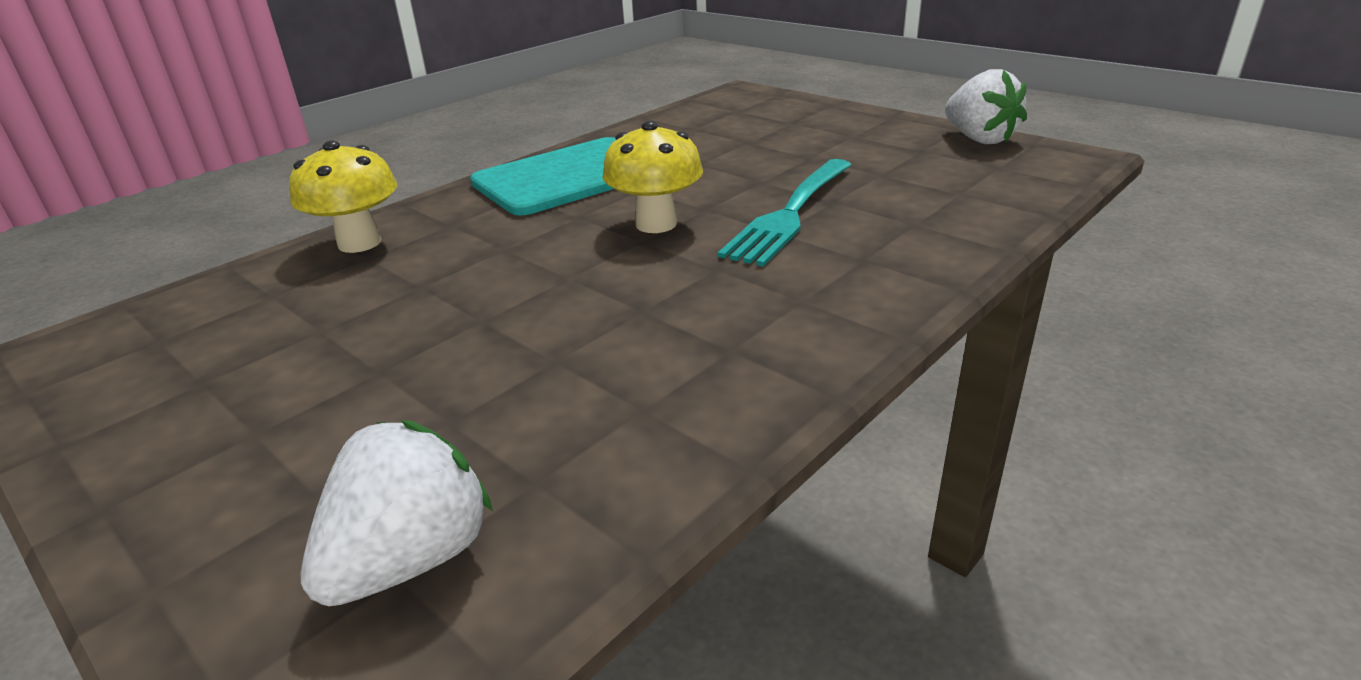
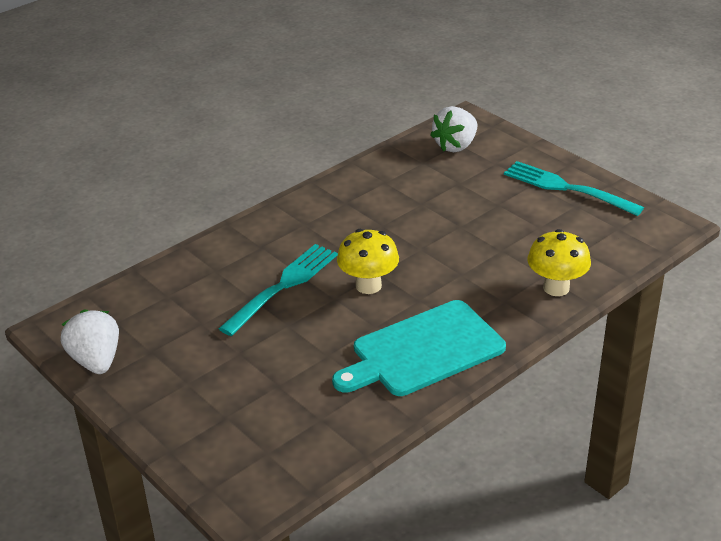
camera: 175 degrees left, 5 degrees up
(178, 424) = (568, 188): none -> turquoise fork

